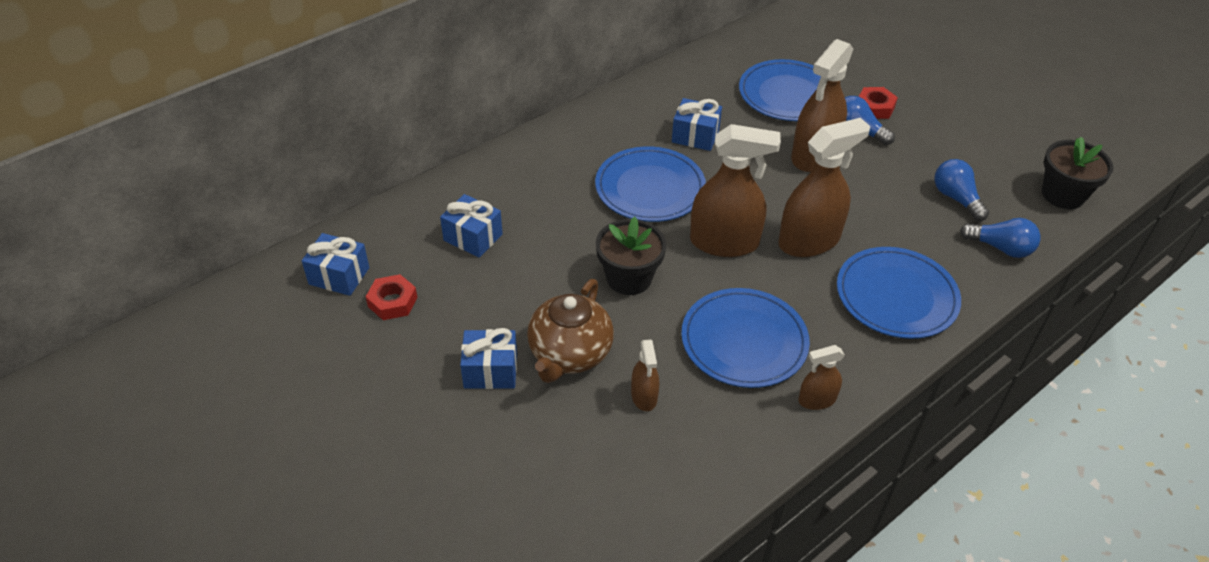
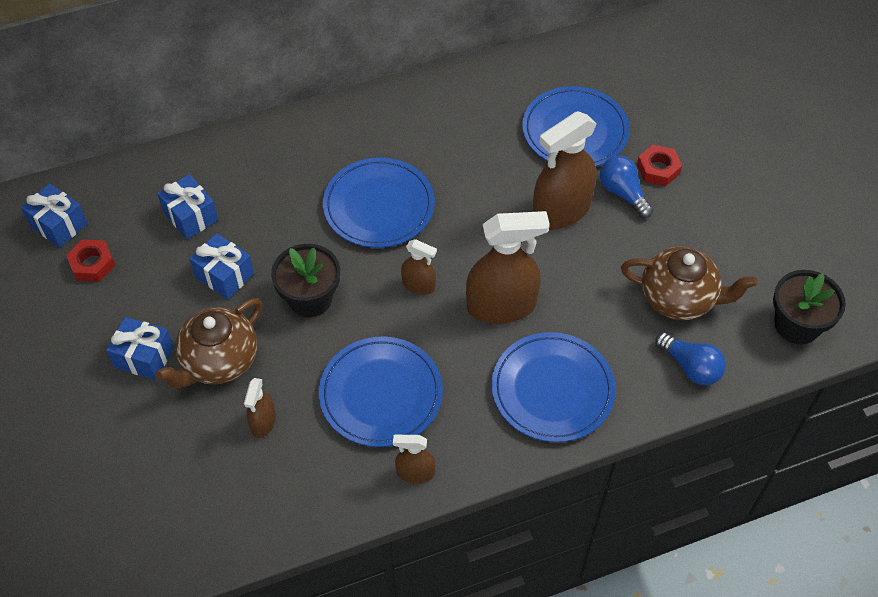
camera: 20 degrees right, 10 degrees up
(695, 136) = (454, 157): blue gift -> blue gift (224, 275)
(724, 242) = (418, 285): brown spray bottle -> brown spray bottle, size x0.50
(956, 198) = (679, 298): blue light bulb -> brown teapot

